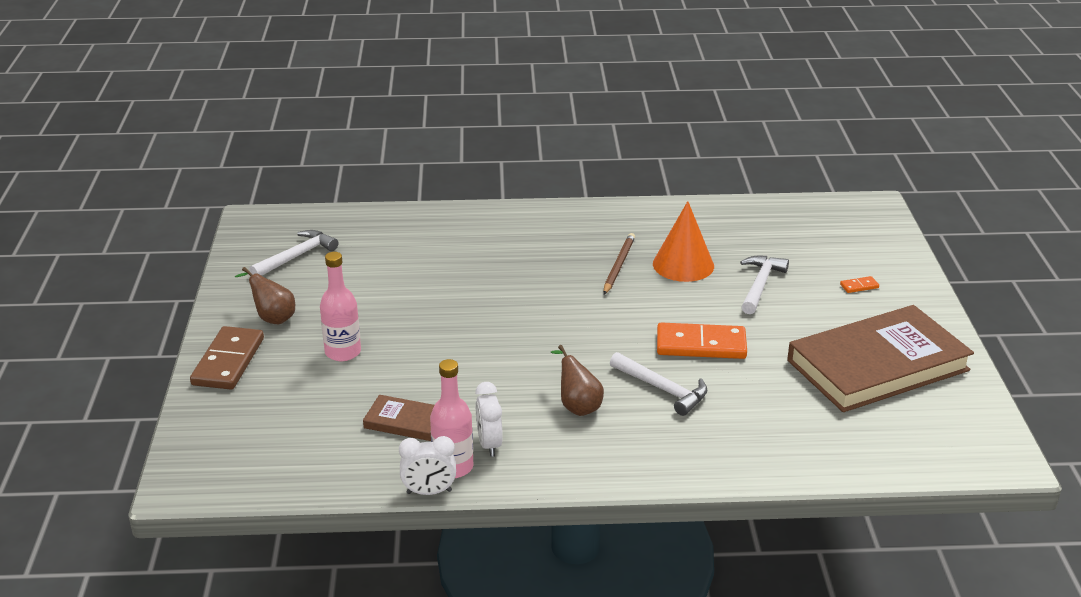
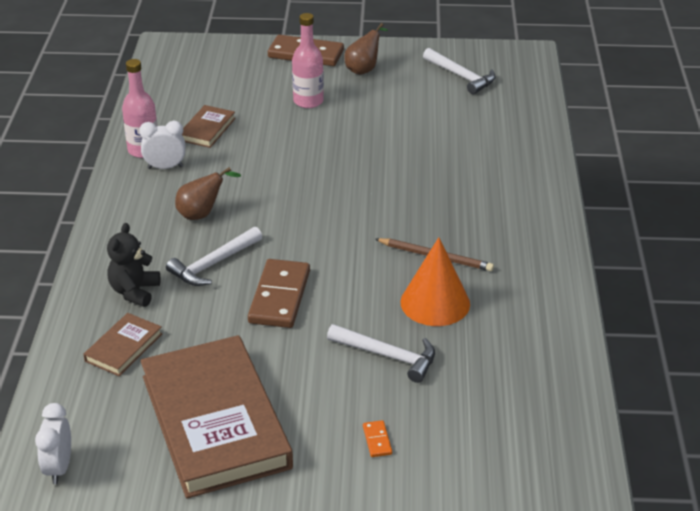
camera: 95 degrees right, 5 degrees up
(429, 492) = (119, 139): white clock -> white clock (59, 468)
(701, 345) = (280, 297): orange domino -> brown domino
(721, 435) = (134, 292): none -> black teddy bear
(807, 430) = (123, 347): none -> brown book

